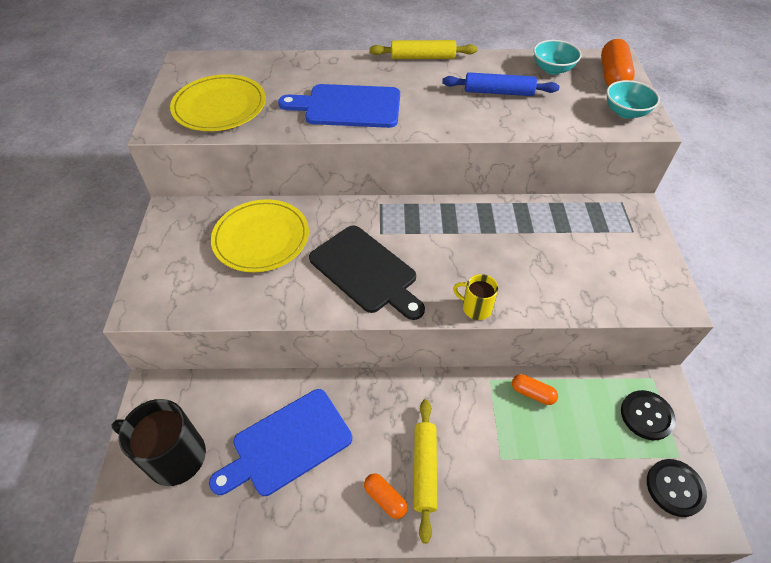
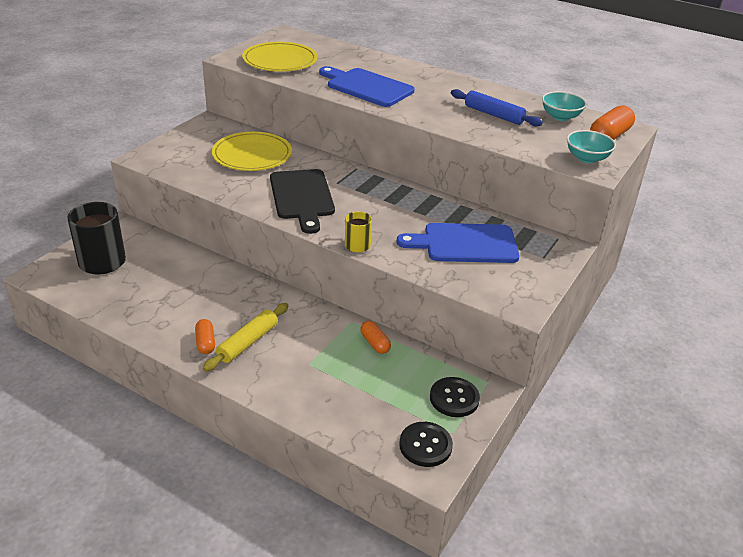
camera: 30 degrees right, 15 degrees down
(287, 444) = (173, 287): blue cutting board -> blue cutting board (465, 244)
(422, 57) = (460, 79): yellow rolling pin -> none

